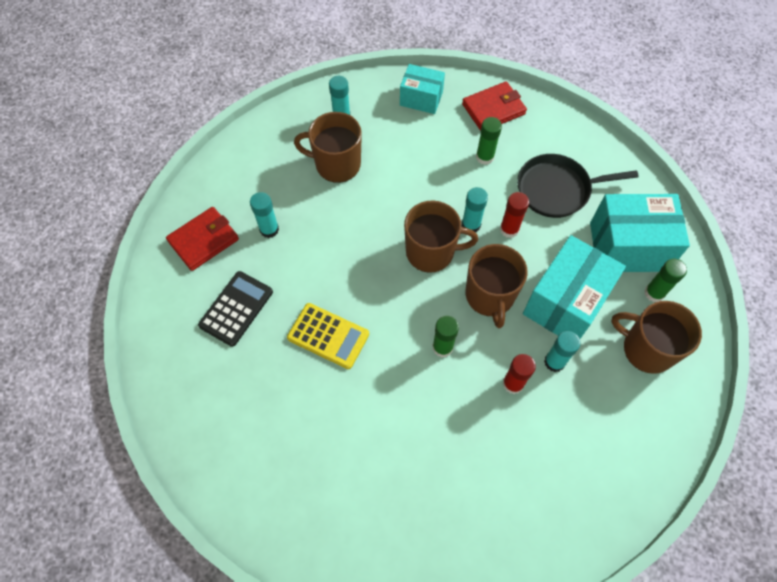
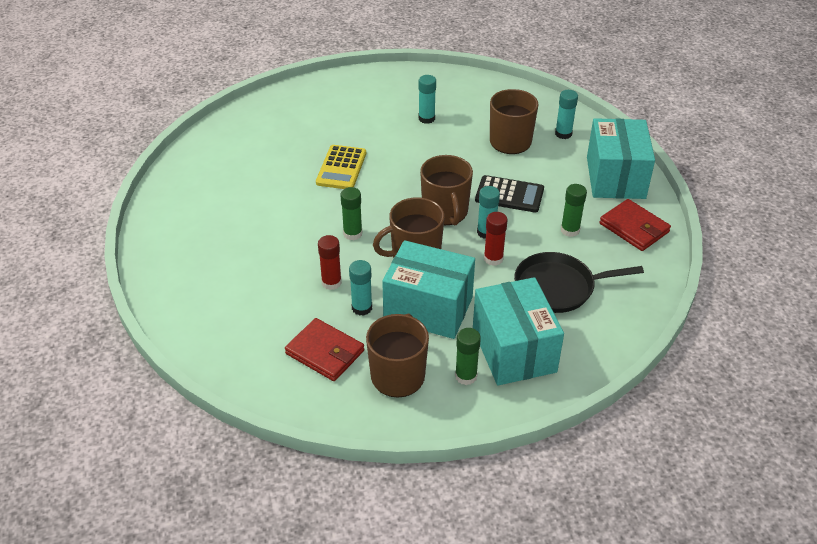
camera: 75 degrees right, 20 degrees down
(203, 240) = (402, 89): red wallet -> red wallet (325, 352)
(236, 308) = (349, 118): black calculator -> black calculator (509, 195)
(421, 98) = (615, 177): turquoise box -> turquoise box, size x1.70
(557, 189) = (558, 287): black pan -> black pan turned 75 degrees counterclockwise

